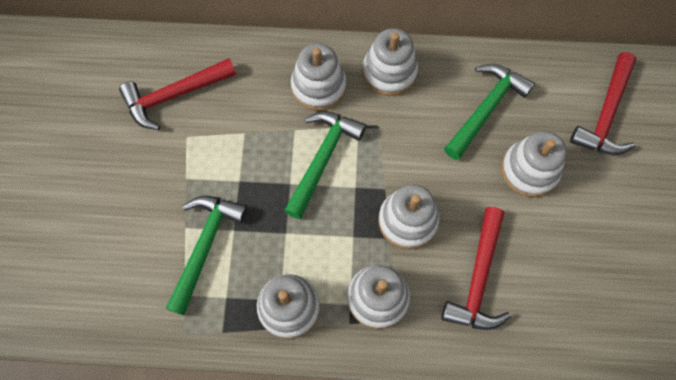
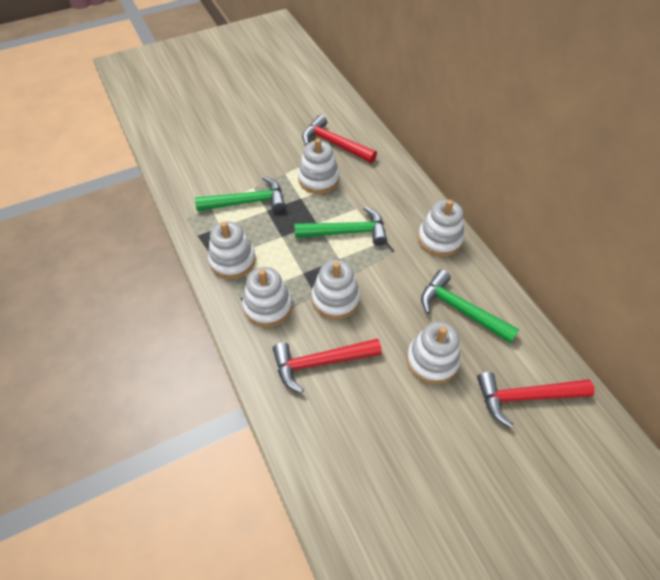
camera: 60 degrees right, 15 degrees down
(318, 86) = (396, 207): white stacking toy -> white stacking toy (318, 179)
(486, 108) = (460, 309): green hammer -> green hammer turned 150 degrees counterclockwise

